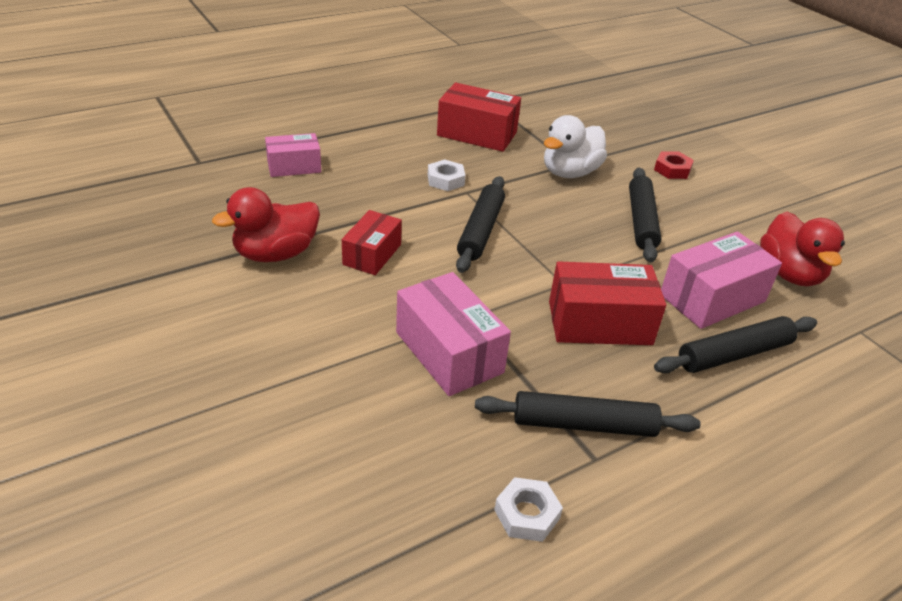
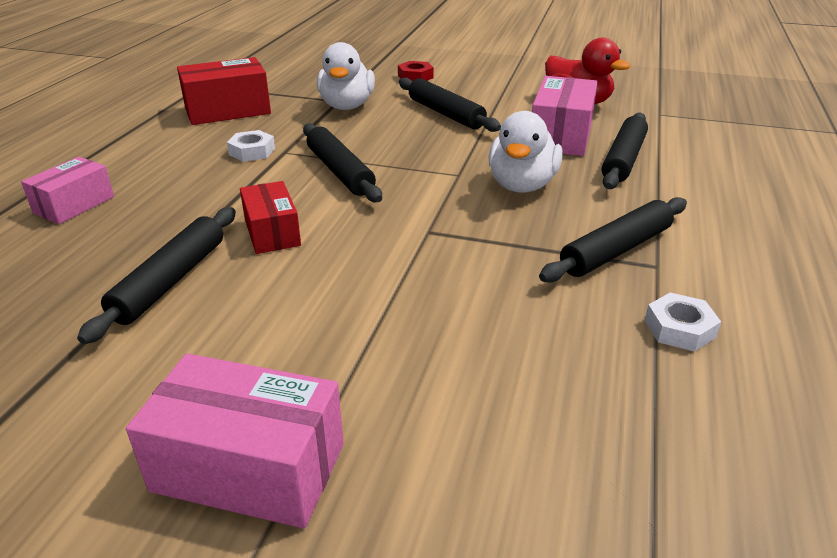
camera: 40 degrees left, 5 degrees down
(276, 254) = (170, 281): red duck -> black rolling pin
(449, 352) = (453, 263): pink box -> pink box (249, 467)
(599, 323) = (522, 185): red box -> white duck

